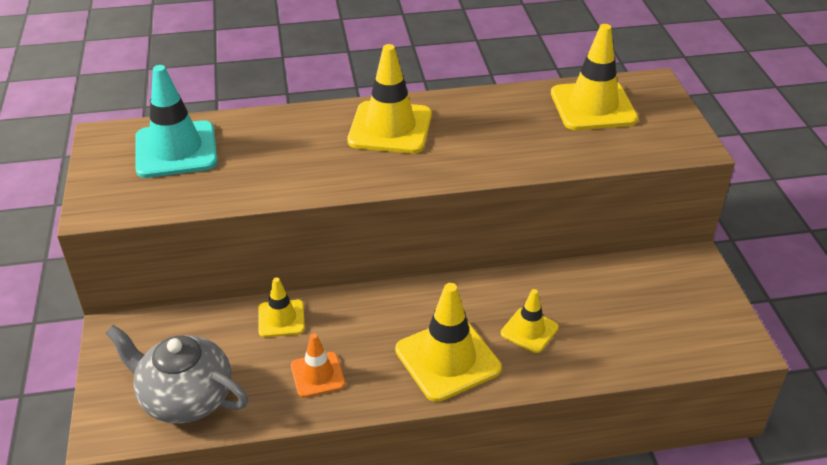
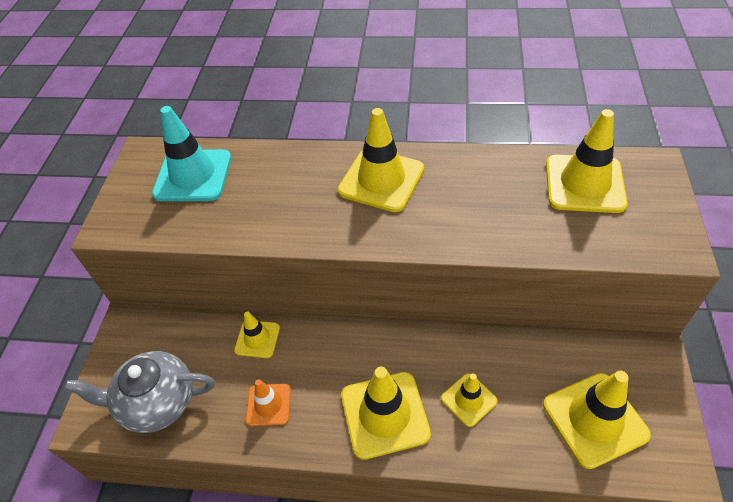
camera: 20 degrees right, 10 degrees up
(185, 398) = (157, 402): grey teapot -> grey teapot turned 45 degrees counterclockwise
(655, 323) = (594, 419): none -> yellow traffic cone

